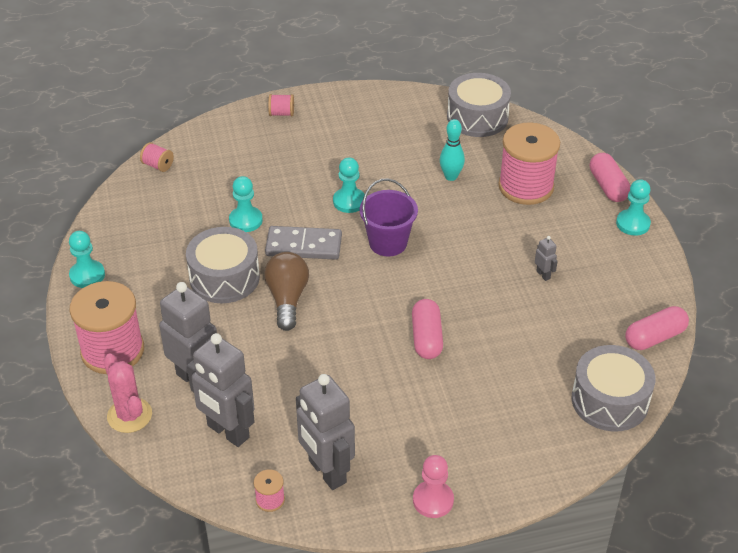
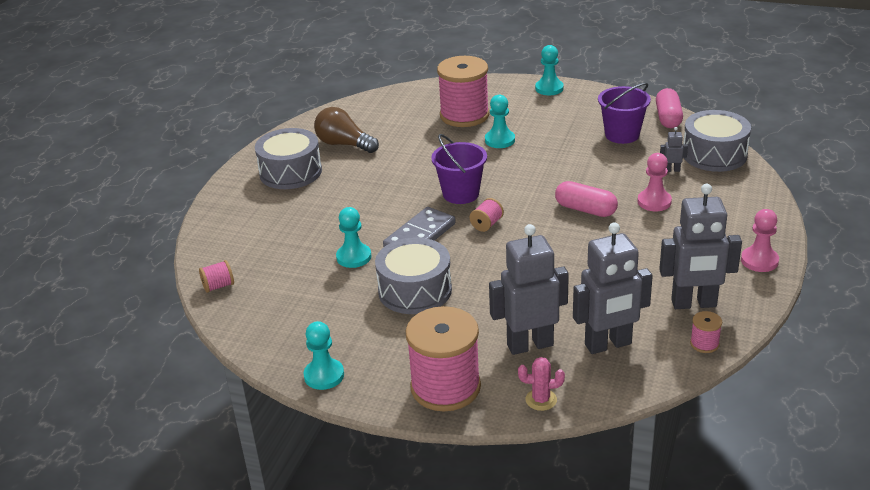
camera: 55 degrees left, 10 degrees down
(129, 415) = (541, 400): pink cactus -> pink cactus, size x0.65
(281, 113) = (237, 196): pink spool -> pink spool (486, 224)
(287, 299) = (476, 264): brown light bulb -> brown light bulb (344, 144)
(349, 201) = (391, 197): turquoise pawn -> turquoise pawn (500, 140)
(451, 176) = (416, 142): turquoise bowling pin -> none
(477, 117) = (362, 109): grey drum -> grey drum (290, 172)
(479, 383) = (654, 202): none -> pink pawn
(543, 275) = (566, 139): grey robot -> grey robot (672, 170)
(587, 313) = (622, 135): none -> purple bucket
(608, 186) = (501, 84): pink capsule -> none

